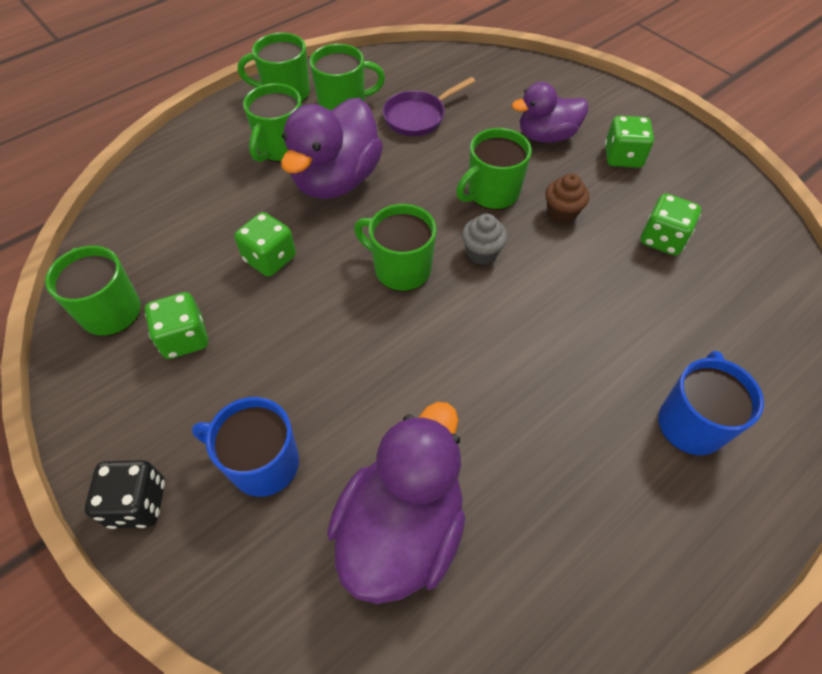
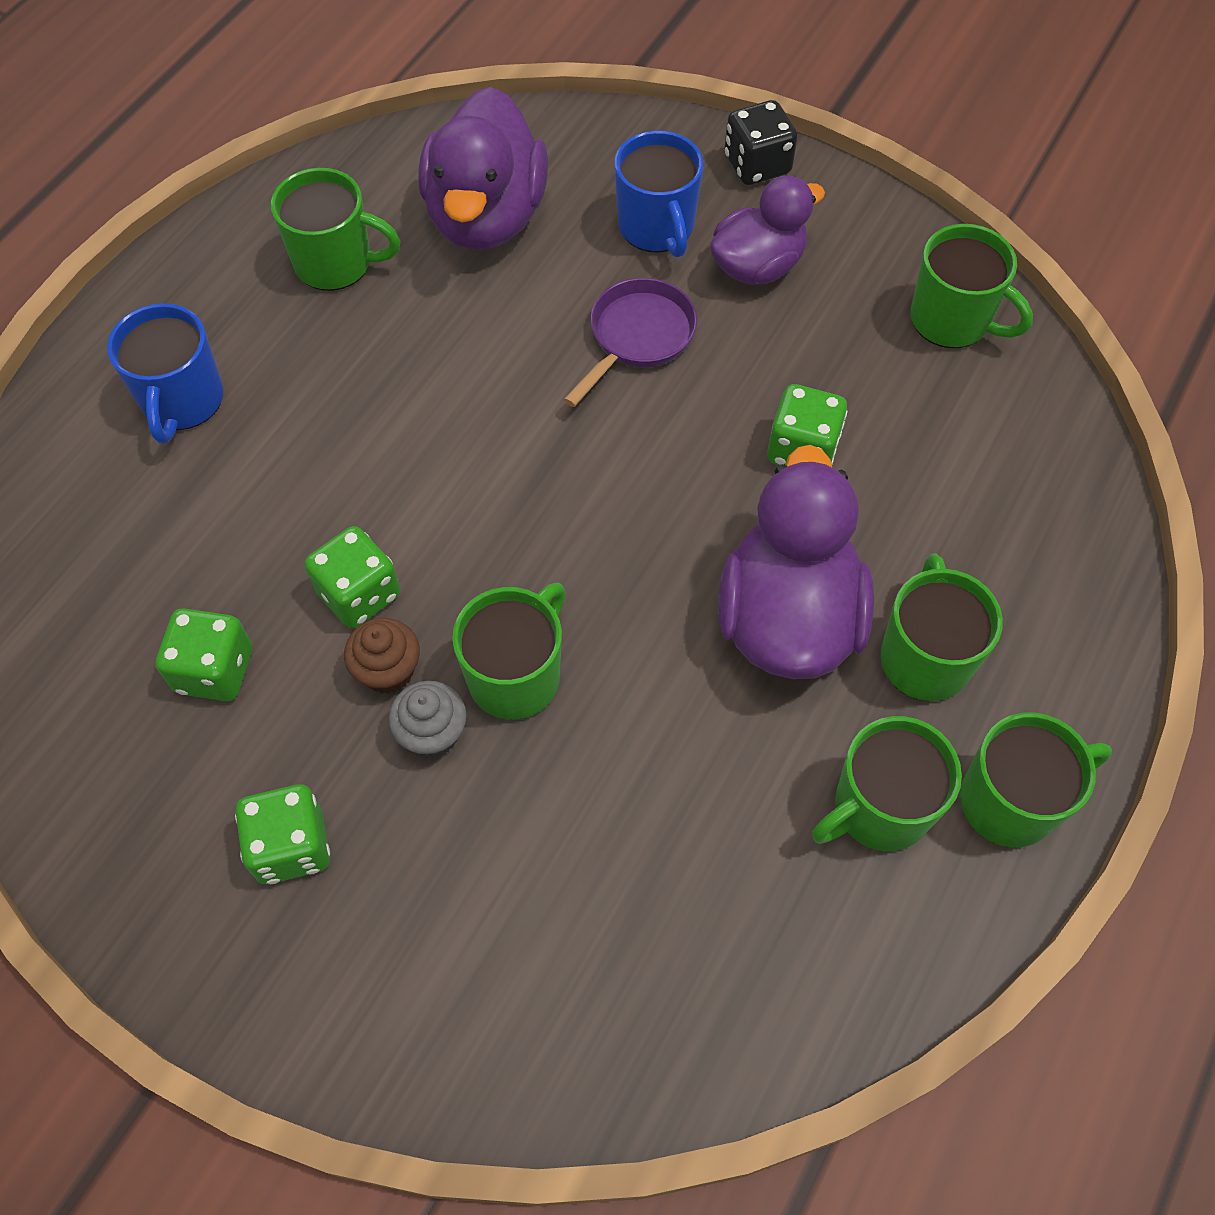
camera: 160 degrees right, 5 degrees up
(184, 338) = (834, 317): green dice -> green dice (359, 594)
(262, 463) = (657, 228): blue mug -> blue mug turned 75 degrees clockwise
(401, 269) = (609, 491): green mug -> green mug (336, 263)
(418, 117) = (718, 825): purple pan -> purple pan (637, 337)
(481, 253) = (499, 554): grey cupcake -> grey cupcake (432, 734)
(546, 136) = (449, 857): purple duck -> purple duck (757, 266)

